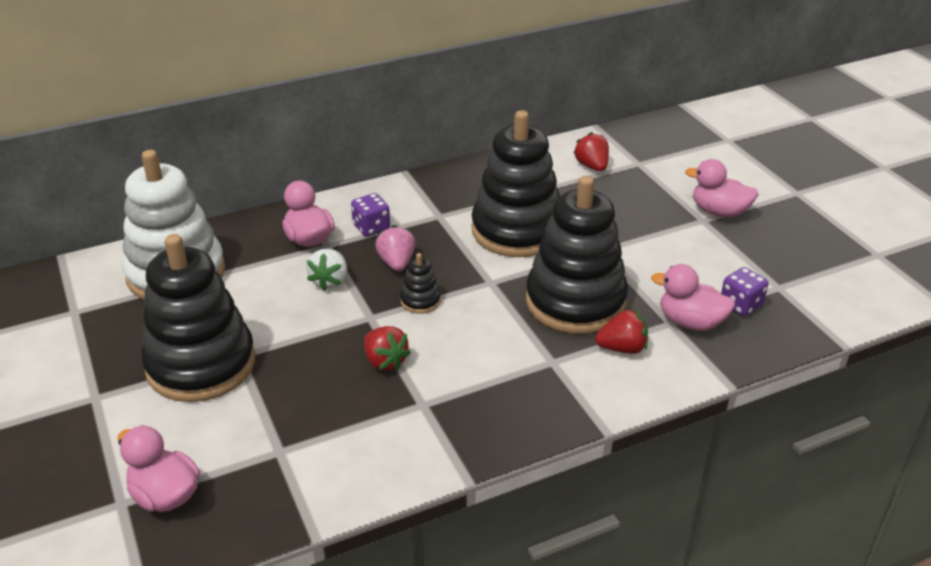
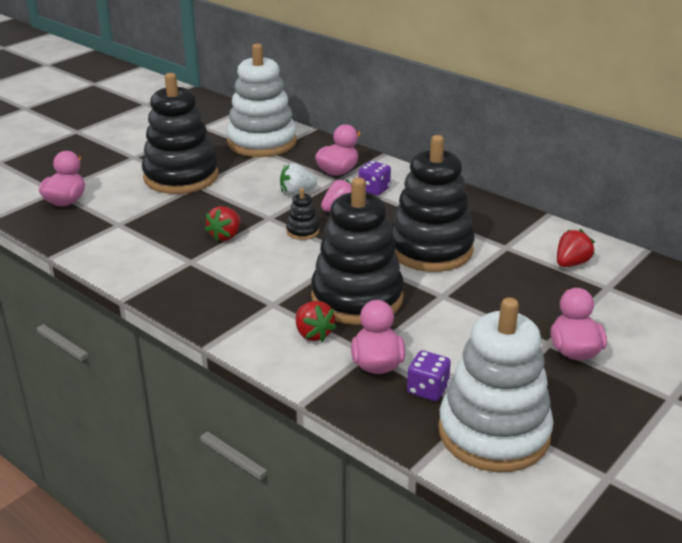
camera: 65 degrees right, 5 degrees down
(811, 289) = (493, 433): none -> white stacking toy

